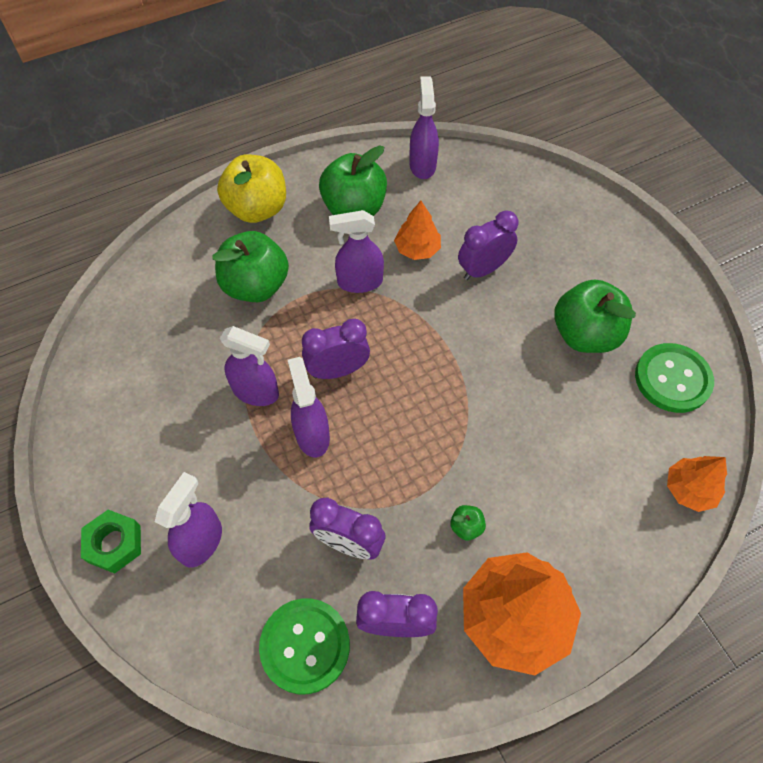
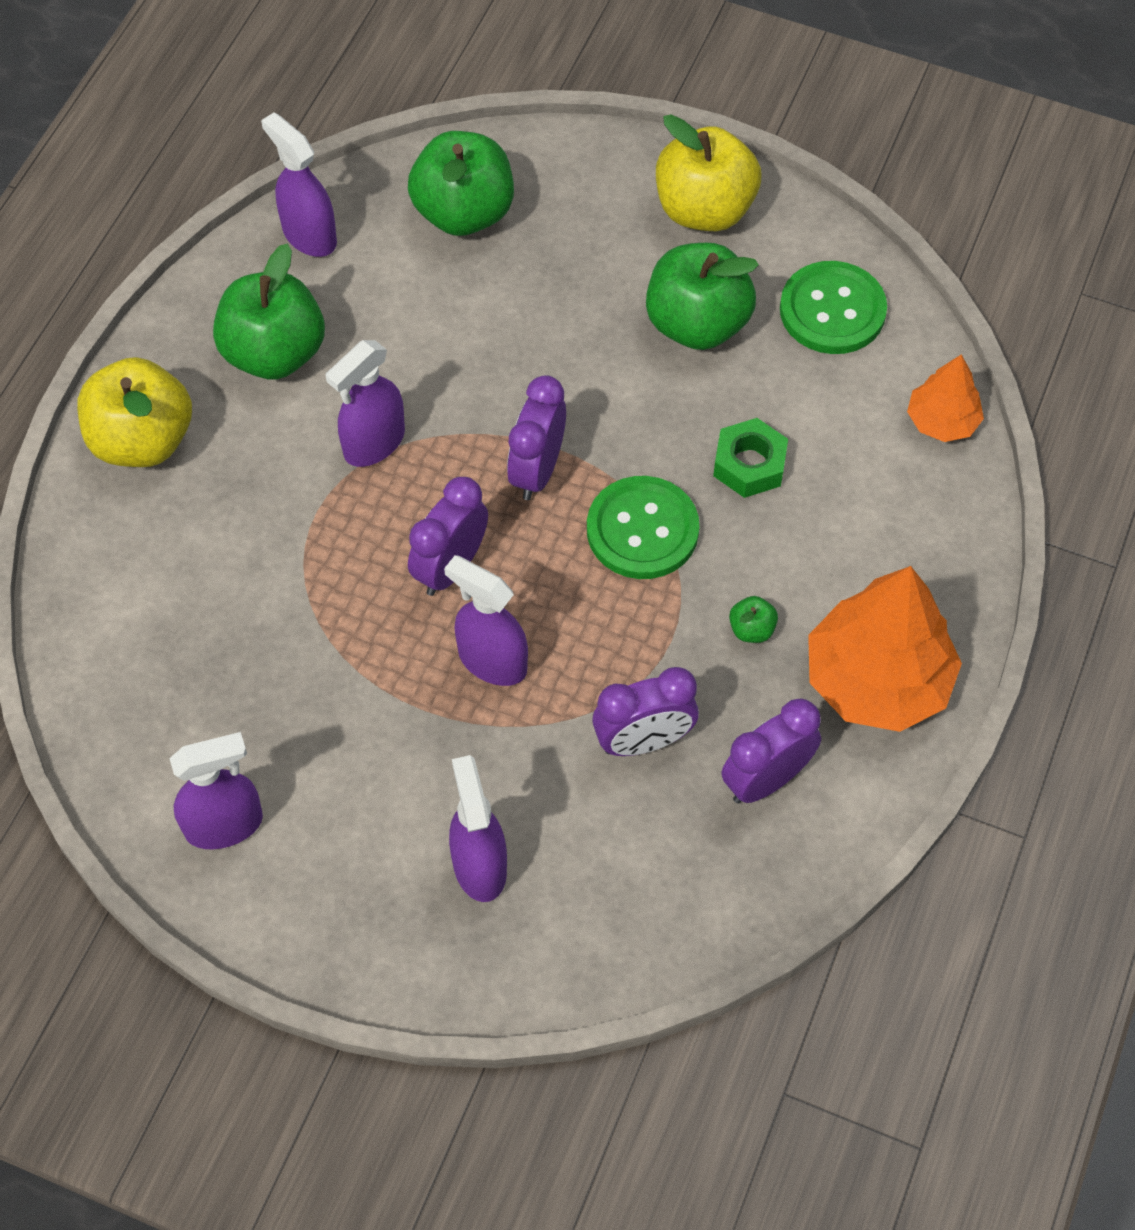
camera: 40 degrees left, 0 degrees up
(114, 544) = (381, 946): green nut -> green nut (749, 464)
(256, 286) = (244, 539): green apple -> green apple (464, 213)
(256, 392) = (376, 663): purple spray bottle -> purple spray bottle (224, 825)
(305, 646) = (694, 873): green button -> green button (642, 530)
(417, 249) = (407, 352): orange tree -> none
(483, 269) = (511, 324): purple clock -> purple clock (537, 470)
(642, 277) = (704, 209): none -> yellow apple

